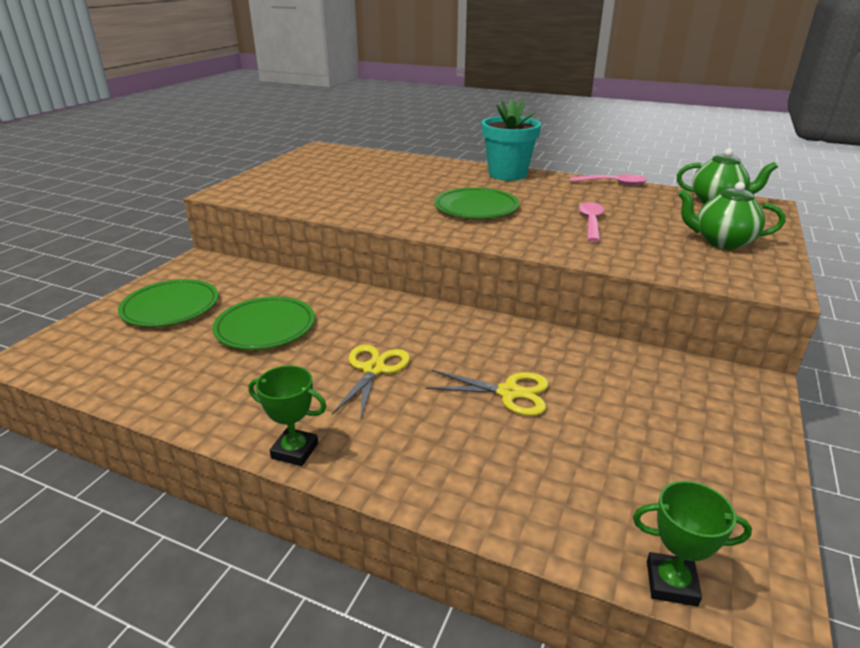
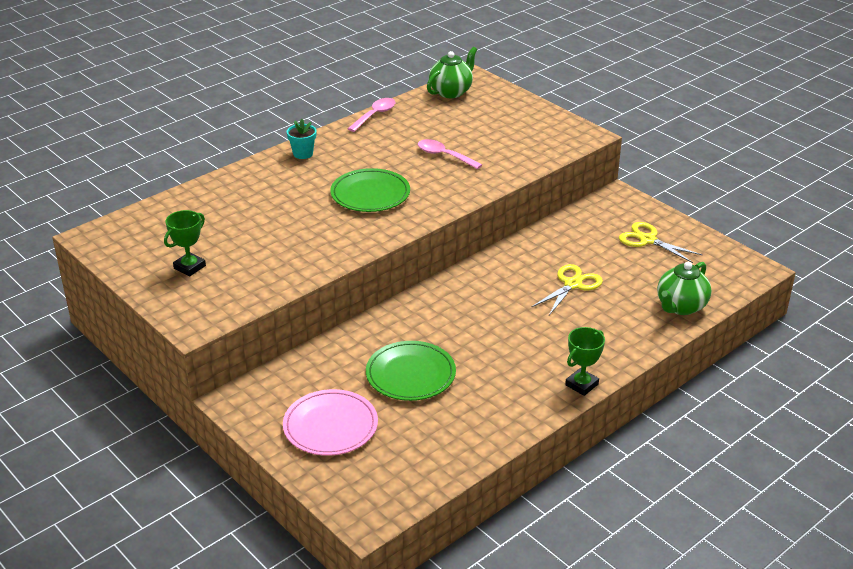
camera: 65 degrees left, 5 degrees up
(170, 307) = (330, 426): green plate -> pink plate
(373, 369) = (510, 332): yellow scissors -> yellow scissors (647, 240)
(507, 174) = (303, 154): turquoise flower pot -> turquoise flower pot, size x0.50
(671, 583) = (736, 288): green trophy -> green trophy (189, 267)
(722, 242) = (517, 122): green teapot -> green teapot (680, 307)

